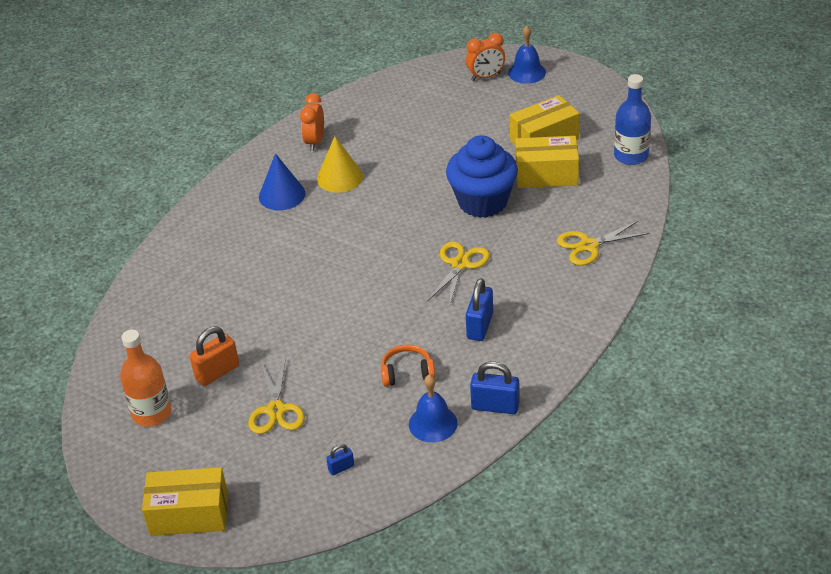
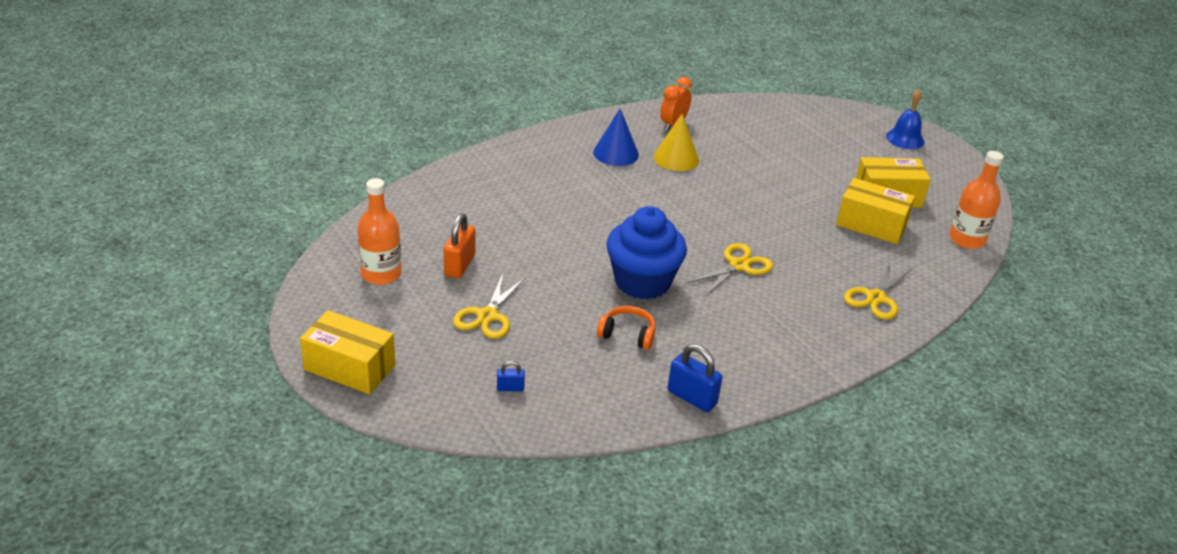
camera: 20 degrees right, 5 degrees down
(217, 372) = (460, 265): orange padlock -> orange padlock turned 60 degrees counterclockwise
(433, 423) = (622, 387): blue bell -> none
(480, 326) = (723, 323): blue padlock -> none
(482, 202) = (795, 224): blue cupcake -> blue cupcake (642, 282)
(486, 77) = (863, 129): orange clock -> none
(588, 246) = (875, 298): yellow scissors -> yellow scissors turned 60 degrees counterclockwise
(631, 156) = (966, 239): blue bottle -> orange bottle

